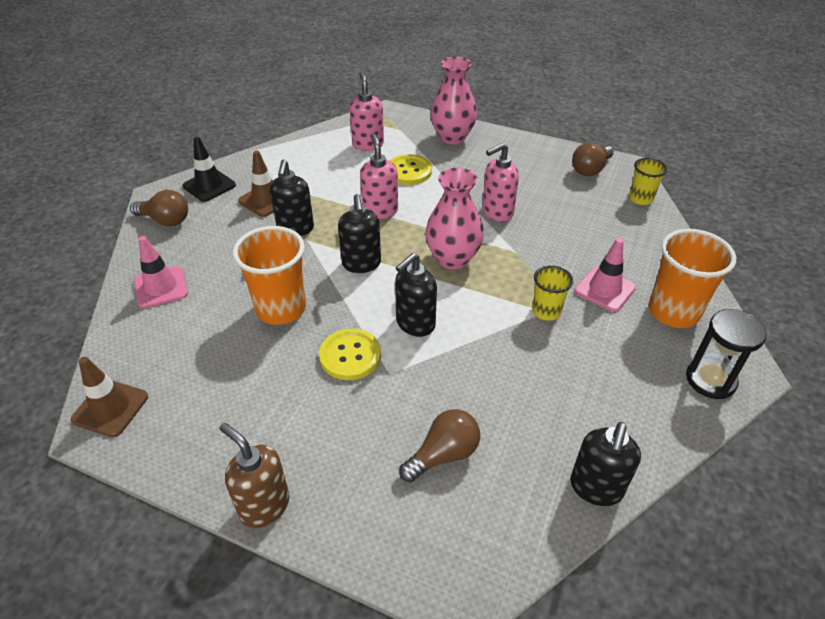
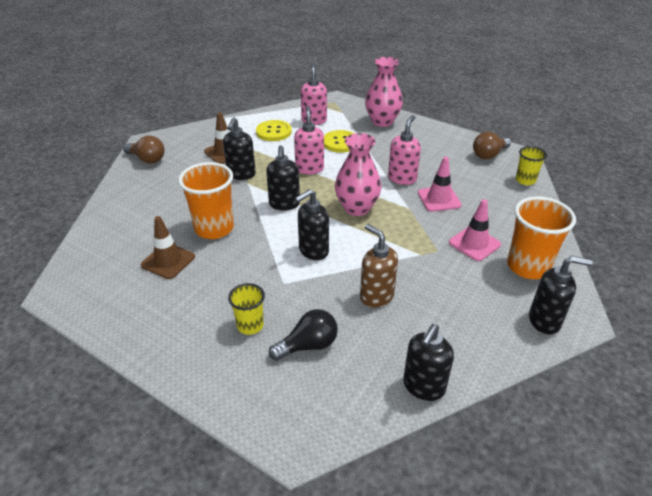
camera: 10 degrees right, 5 degrees down
(110, 408) = (72, 280): brown traffic cone -> brown traffic cone (168, 261)
(161, 287) = (131, 204): pink traffic cone -> pink traffic cone (439, 199)
(209, 186) = (186, 139): black traffic cone -> none
(264, 506) = (162, 361): brown soap dispenser -> brown soap dispenser (376, 296)
(350, 356) = (257, 267): yellow button -> yellow button (273, 132)
(443, 454) = (308, 345): brown light bulb -> black light bulb
(497, 212) = (402, 178): pink soap dispenser -> pink soap dispenser turned 135 degrees clockwise
(546, 311) = (421, 254): yellow cup -> yellow cup (250, 325)
(710, 380) = (545, 321): black hourglass -> black soap dispenser

